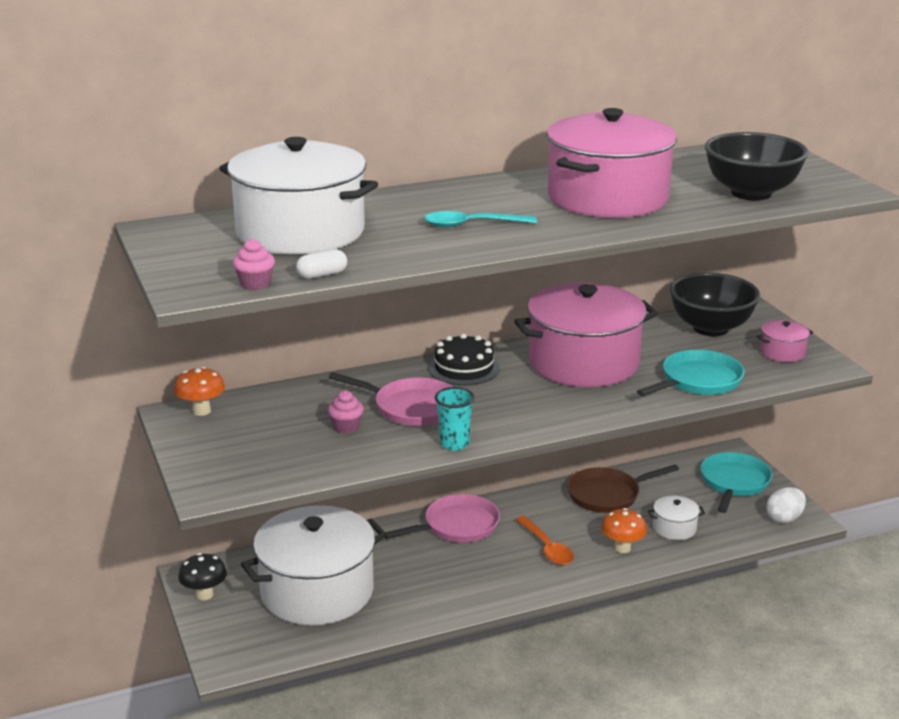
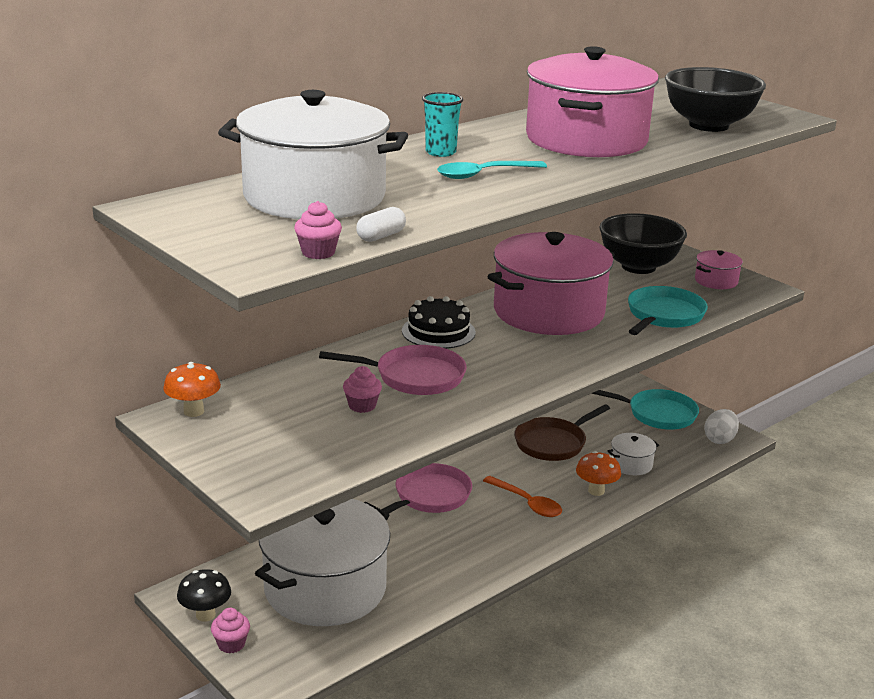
camera: 20 degrees left, 0 degrees up
(212, 623) = (231, 644): none -> pink cupcake
(454, 443) = (483, 406): turquoise cup -> turquoise cup (440, 152)
(734, 483) = (657, 414): turquoise pan -> turquoise pan turned 105 degrees clockwise

